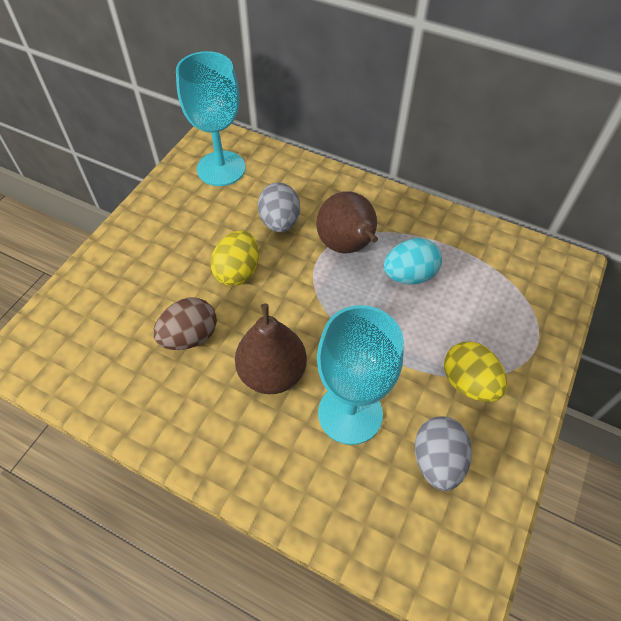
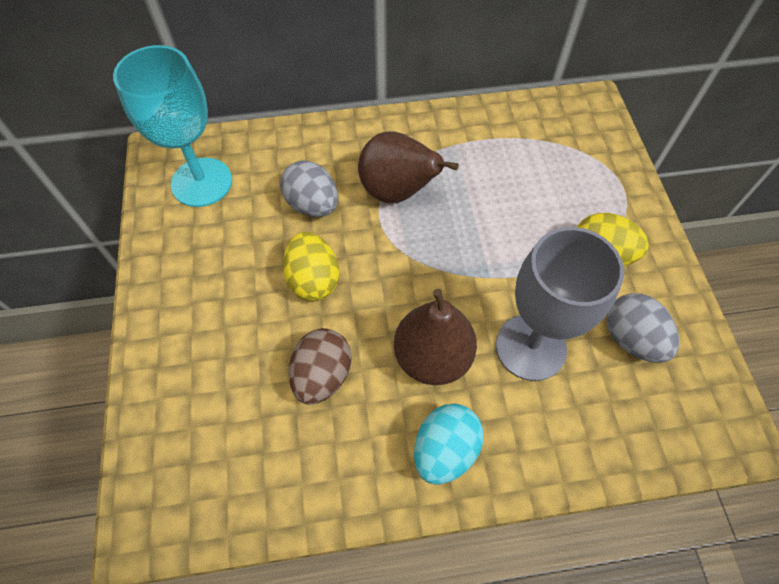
camera: 35 degrees left, 5 degrees up
(350, 413) = (530, 347): turquoise goblet -> grey goblet
(409, 275) = (475, 187): turquoise egg -> turquoise egg (445, 450)

